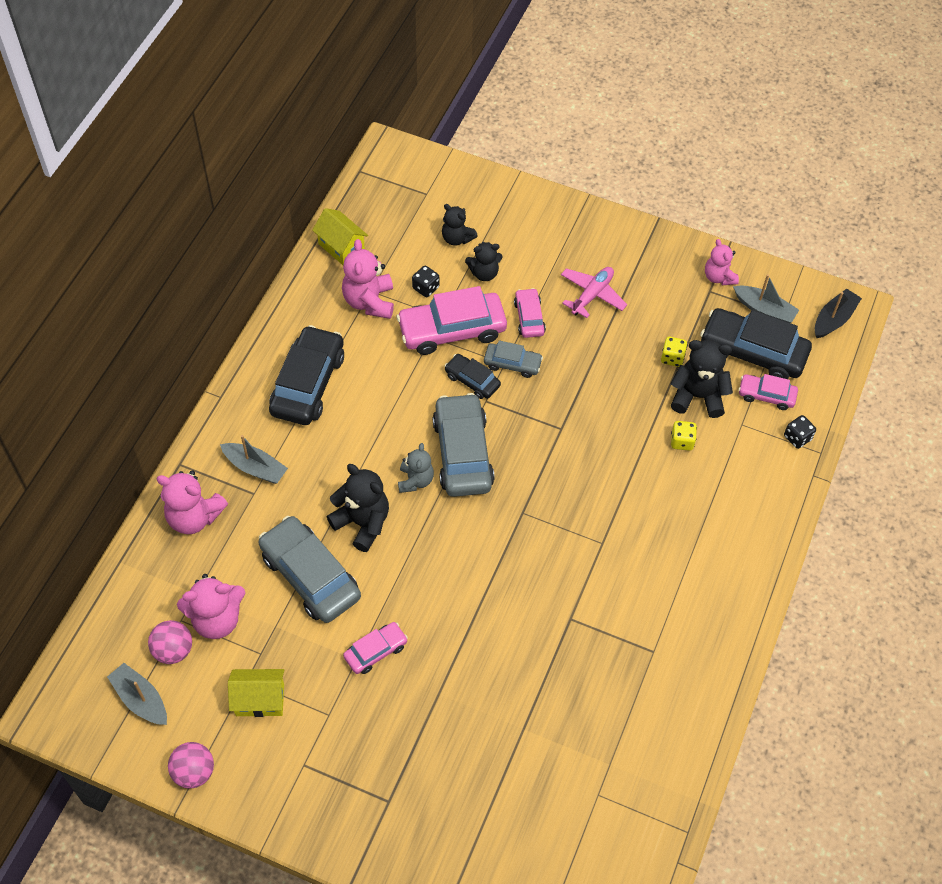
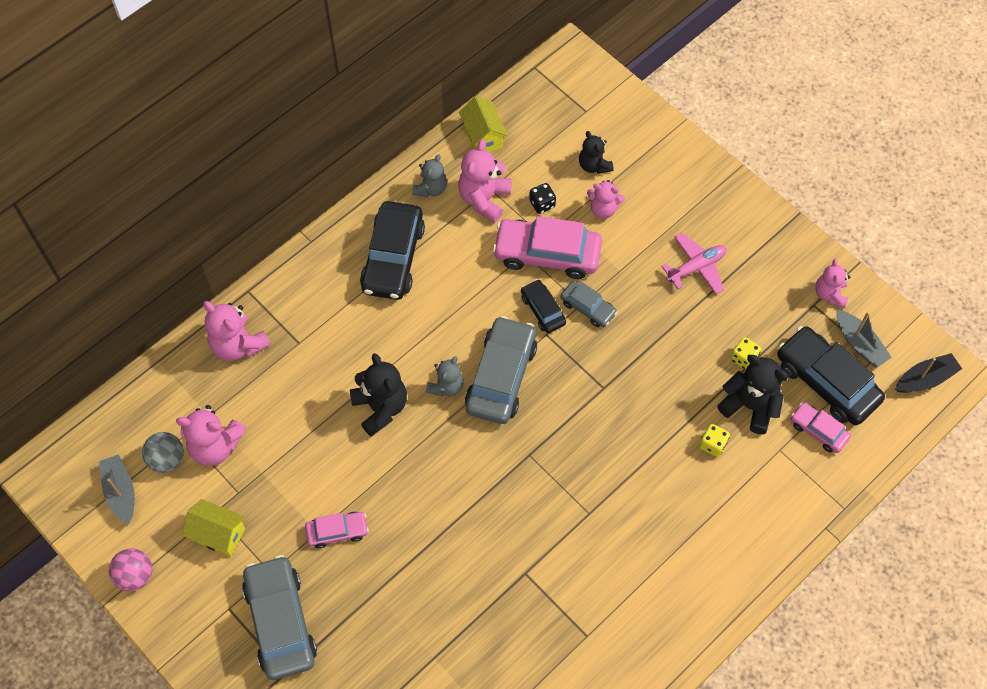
camera: 25 degrees right, 5 degrees up
(173, 650) = (167, 459): pink ball -> grey ball
(255, 468) = (311, 319): grey boat -> none
(308, 384) = (393, 258): black car -> black car turned 150 degrees clockwise
(310, 576) = (313, 439): grey car -> grey car (281, 622)
(314, 310) = (431, 188): none -> grey teddy bear
(484, 273) = (603, 209): black teddy bear -> pink teddy bear
(529, 318) = (625, 268): pink car -> none
(797, 438) = (828, 484): black dice -> none

